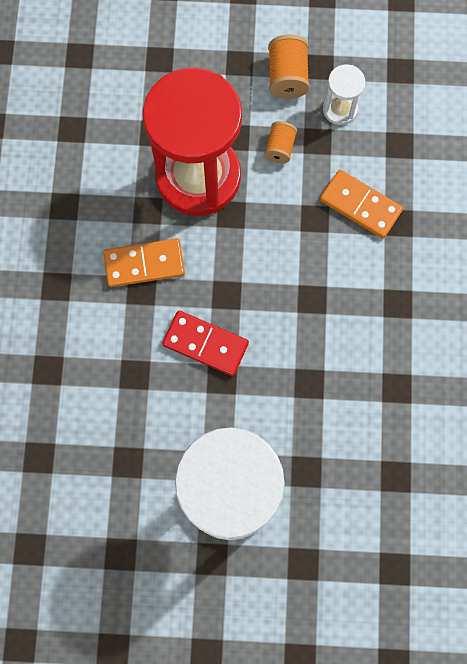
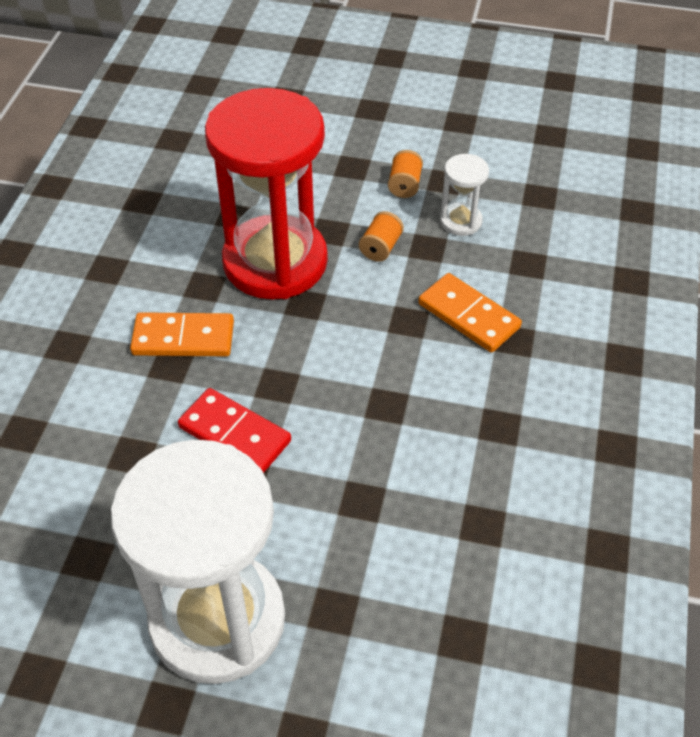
camera: 10 degrees right, 25 degrees down
(287, 77) = (404, 185): orange spool -> orange spool, size x0.66

